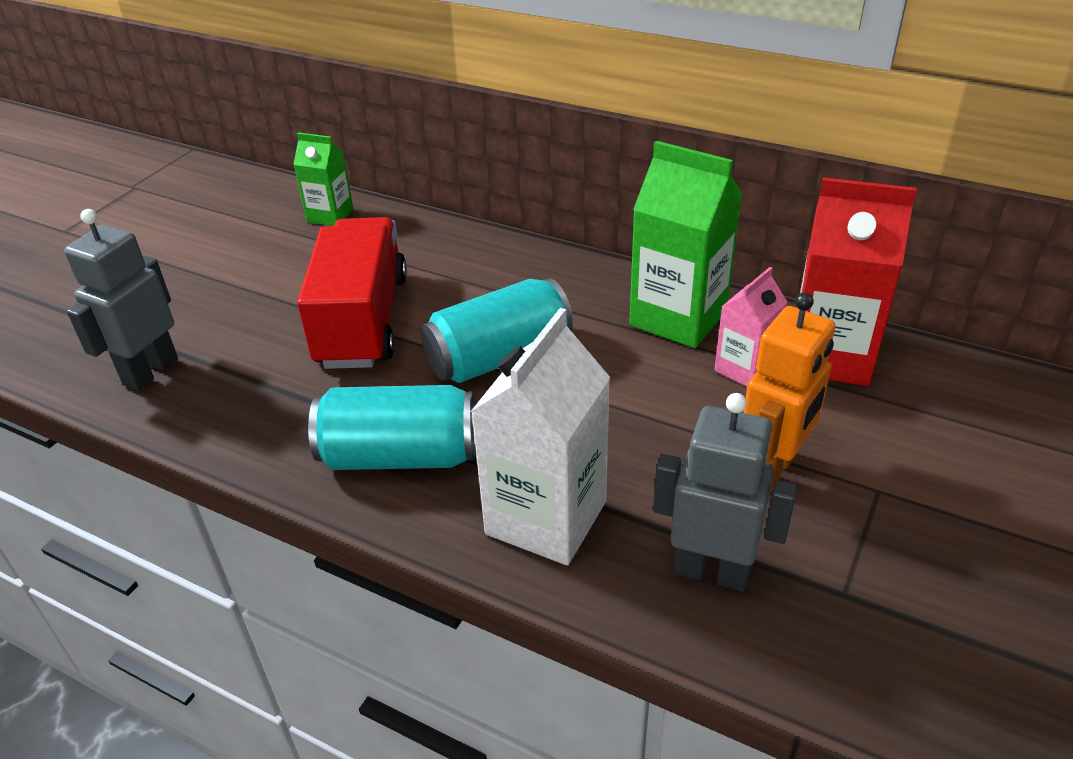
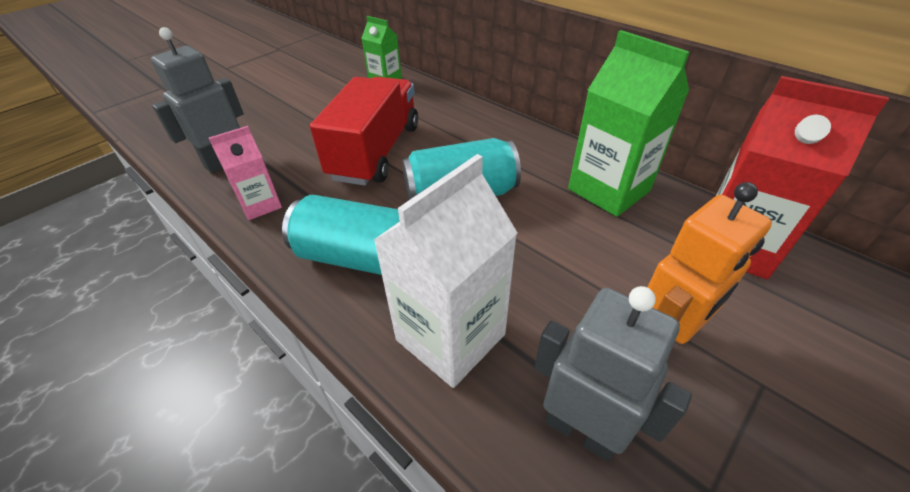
camera: 15 degrees right, 5 degrees up
(744, 369) = (655, 242): pink carton -> pink carton (260, 205)

